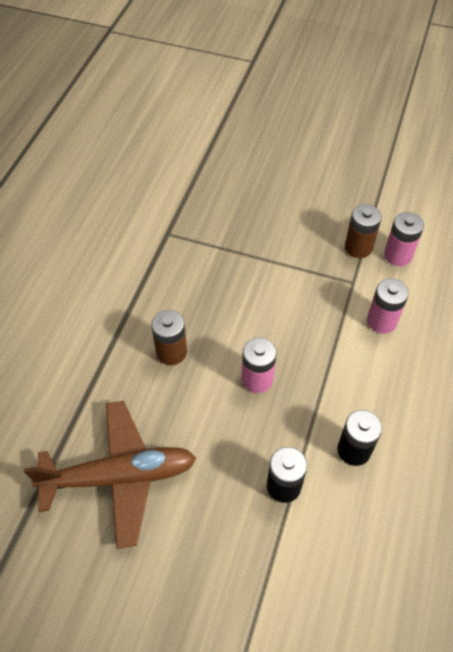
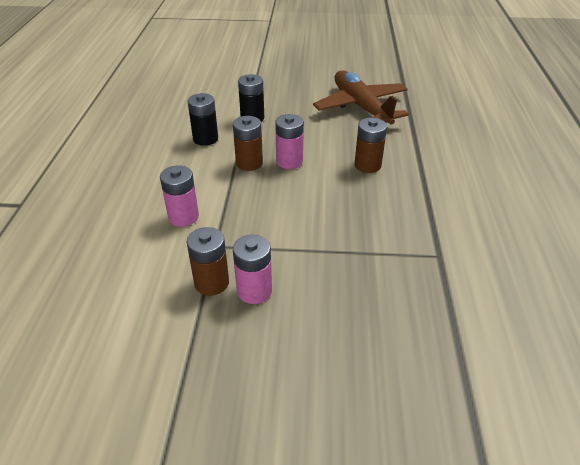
camera: 165 degrees right, 15 degrees down
(120, 476) = (360, 107): brown plane -> brown plane turned 90 degrees clockwise
(304, 387) = (249, 163): none -> brown battery
(398, 255) = (162, 283): pink battery -> pink battery (254, 291)

